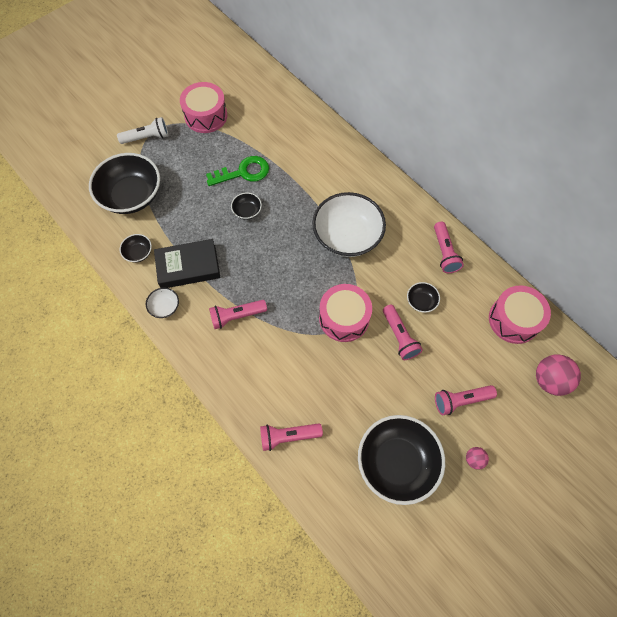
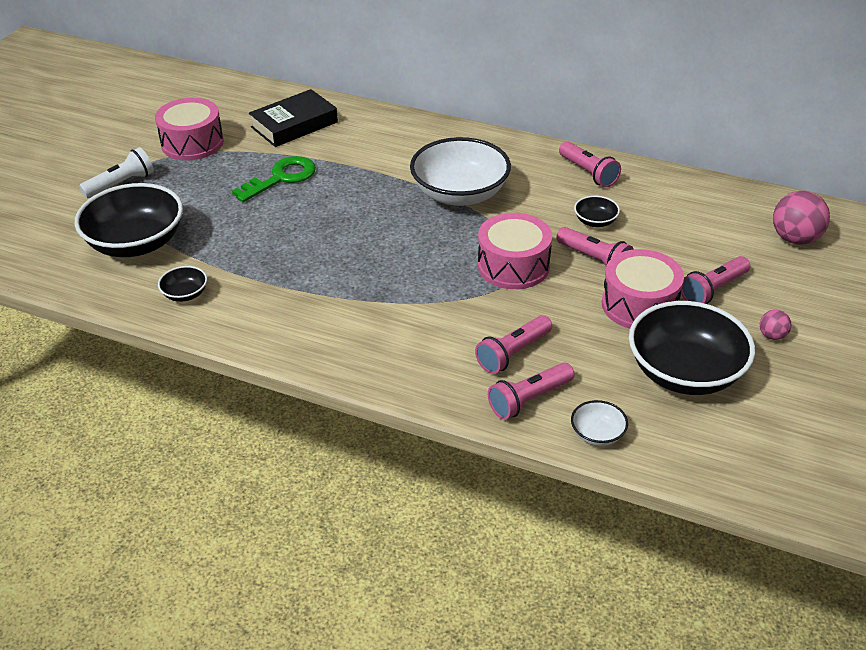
camera: 25 degrees left, 25 degrees down
(165, 307) = (262, 334): white bowl -> white bowl (597, 434)
(188, 266) = (268, 285): black book -> black book (294, 124)
(236, 316) = (371, 310): pink flashlight -> pink flashlight (513, 353)
(247, 211) = (312, 210): black bowl -> none
(514, 320) = (713, 203): pink drum -> pink drum (639, 305)

